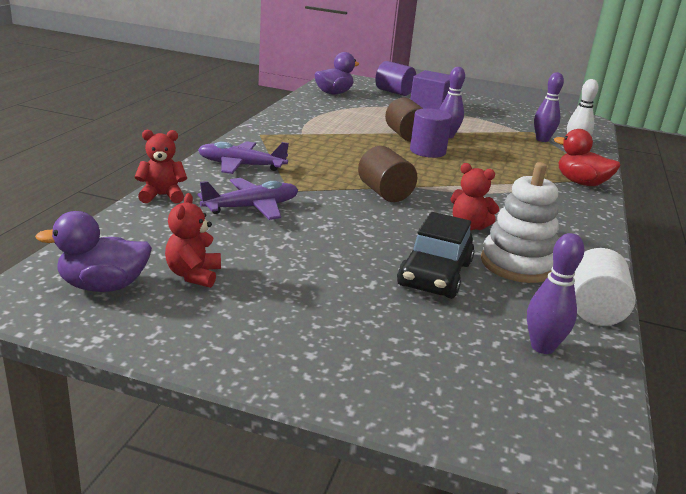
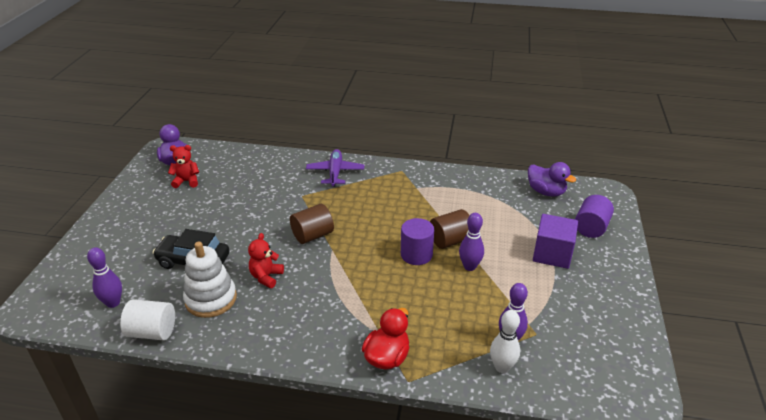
camera: 85 degrees right, 10 degrees up
(162, 196) = (277, 155): red teddy bear -> none
(252, 207) = (270, 186): purple plane -> none

